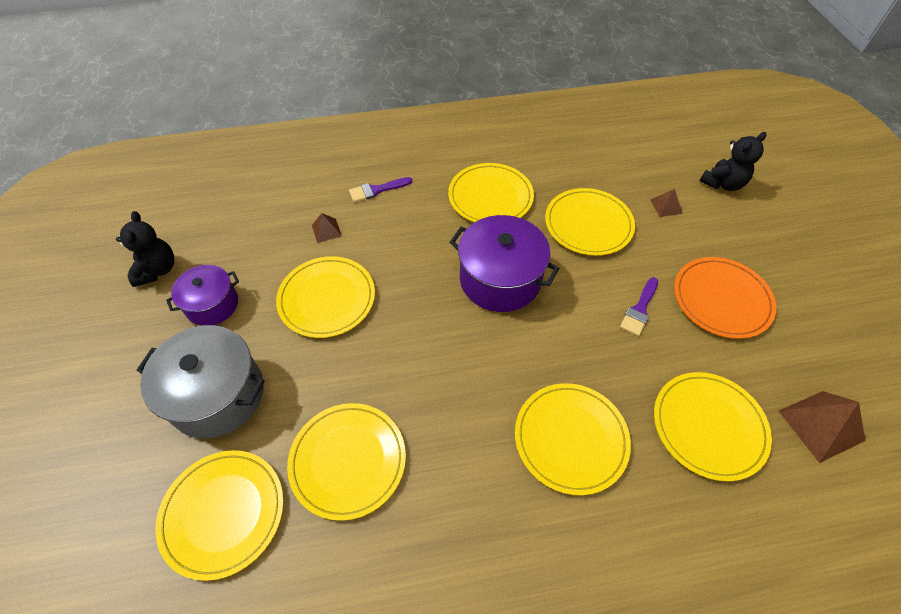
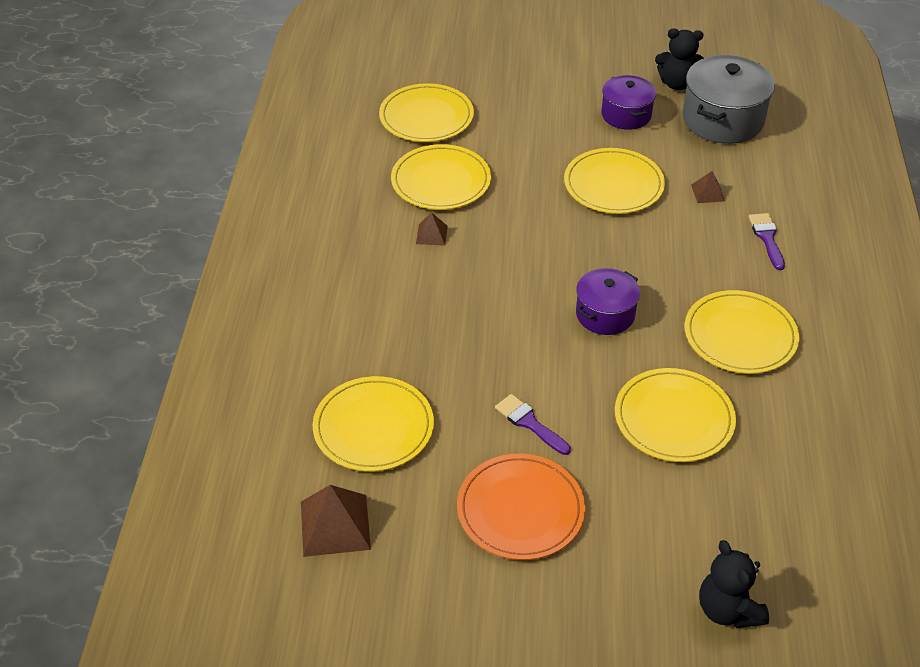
camera: 105 degrees right, 10 degrees down
(217, 395) = (528, 116): grey pot -> grey pot (722, 120)
(500, 279) = (605, 314): purple pot -> purple pot, size x0.62
(570, 438) = (403, 320): yellow plate -> none
(666, 206) = (691, 516): brown pyramid -> brown pyramid (431, 235)

